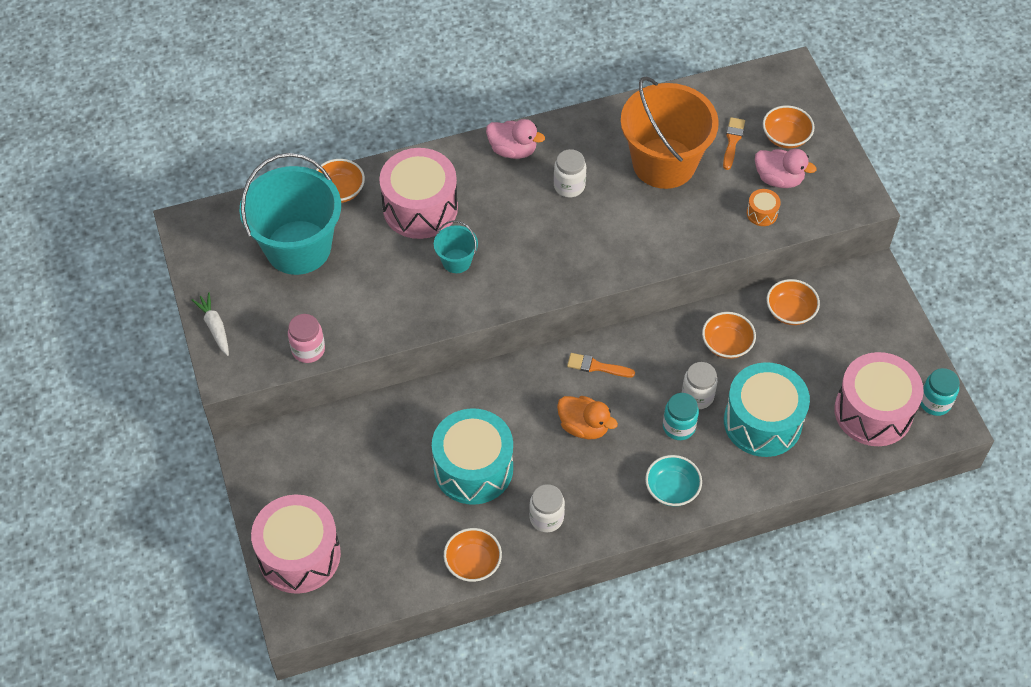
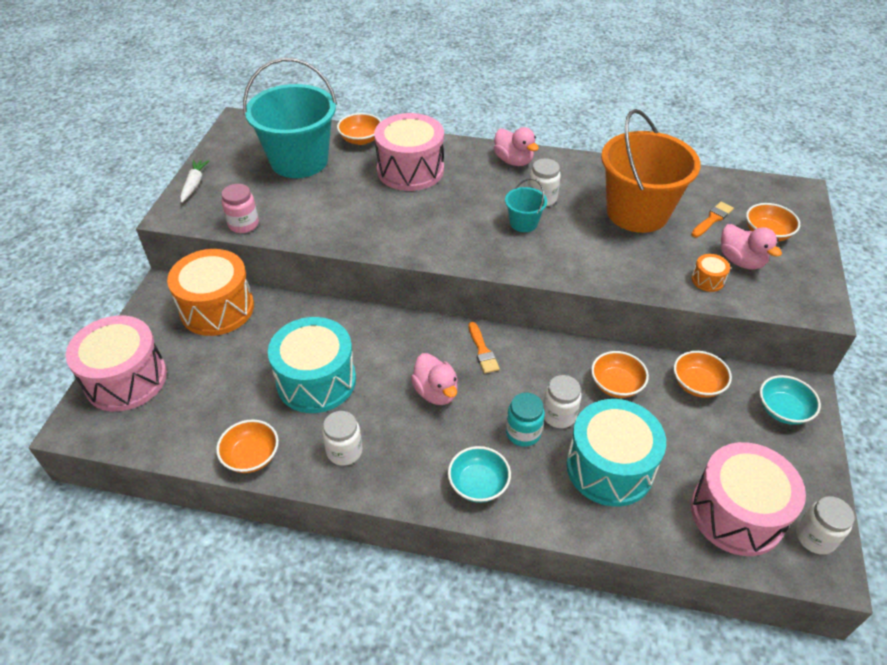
camera: 30 degrees right, 10 degrees down
(321, 444) = (217, 308): none -> orange drum
(456, 261) = (408, 212): turquoise bucket -> turquoise bucket (523, 223)
(584, 426) = (436, 392): orange duck -> pink duck
(596, 366) = (482, 351): orange brush -> orange brush turned 150 degrees counterclockwise
(866, 303) = (783, 410): none -> turquoise bowl
(935, 402) = (815, 537): turquoise jar -> white jar

